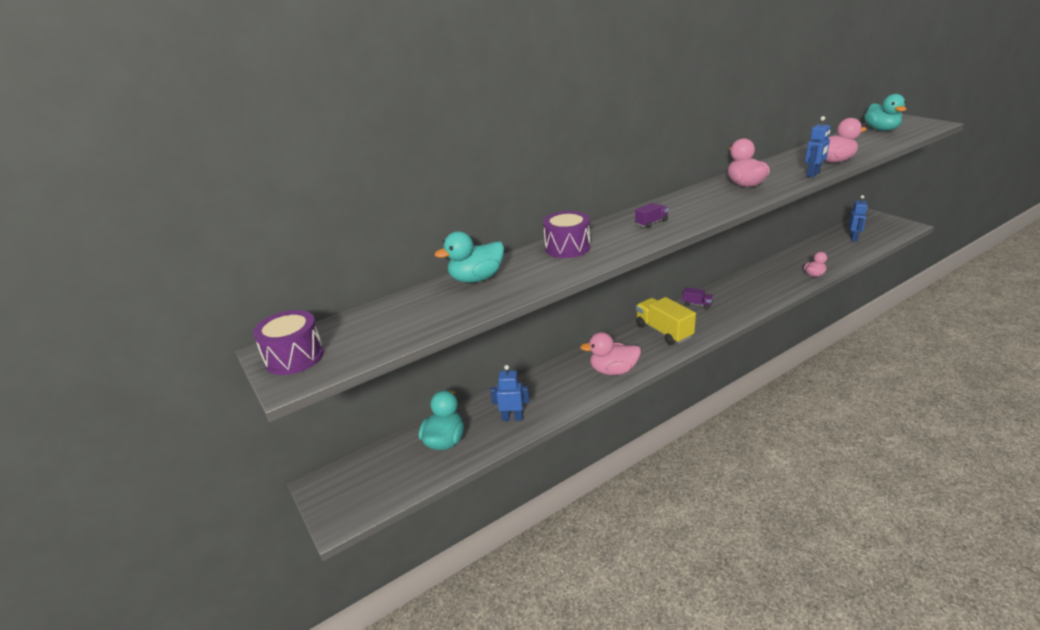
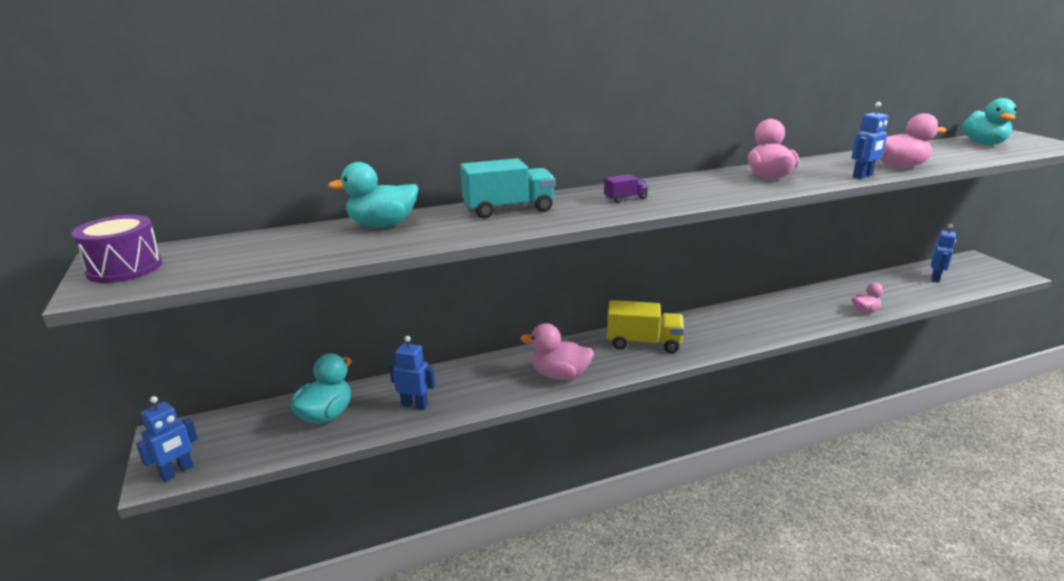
camera: 10 degrees right, 5 degrees down
(350, 514) = (177, 472): none -> blue robot
(567, 247) = (508, 209): purple drum -> turquoise truck
(663, 331) = (643, 343): yellow truck -> yellow truck turned 120 degrees clockwise
(697, 304) = (700, 320): purple truck -> none

